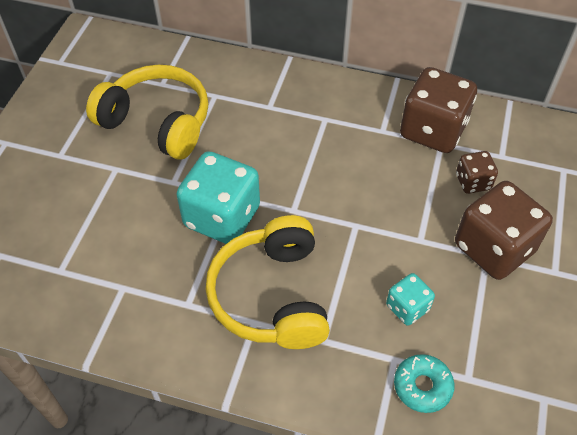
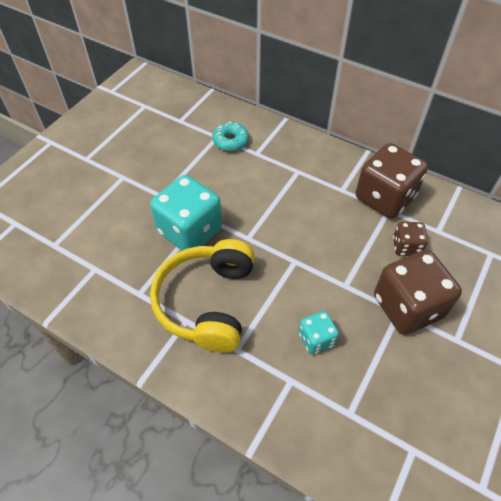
camera: 15 degrees right, 0 degrees up
(157, 122) = (166, 148): yellow headphones -> none
(422, 386) = (307, 410): turquoise donut -> turquoise donut (230, 141)

